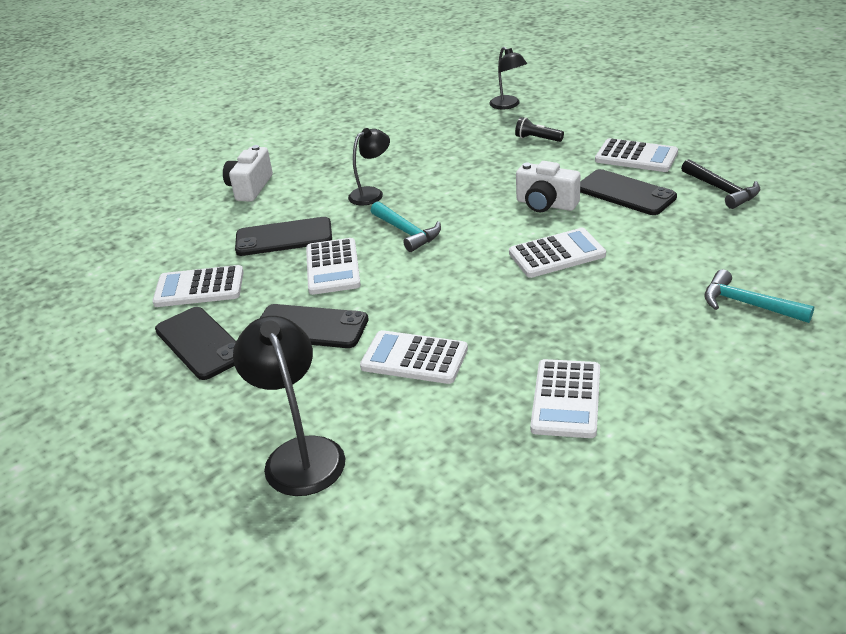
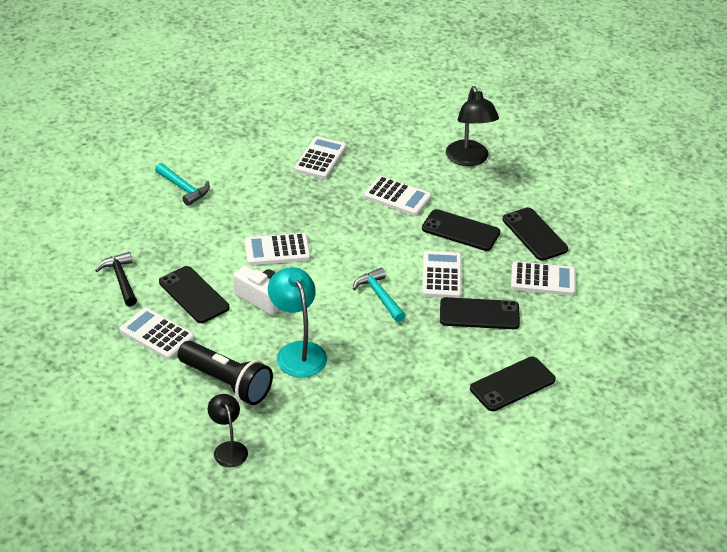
camera: 175 degrees left, 5 degrees up
(250, 188) = (512, 384): white camera -> black phone
(371, 193) = (400, 347): black lamp -> none
(480, 171) = (297, 352): none -> turquoise lamp
(537, 139) = (227, 383): black flashlight -> black flashlight, size x2.14

